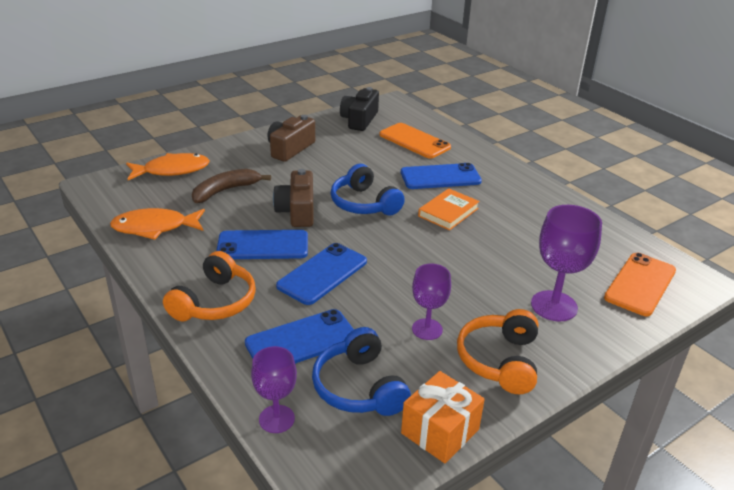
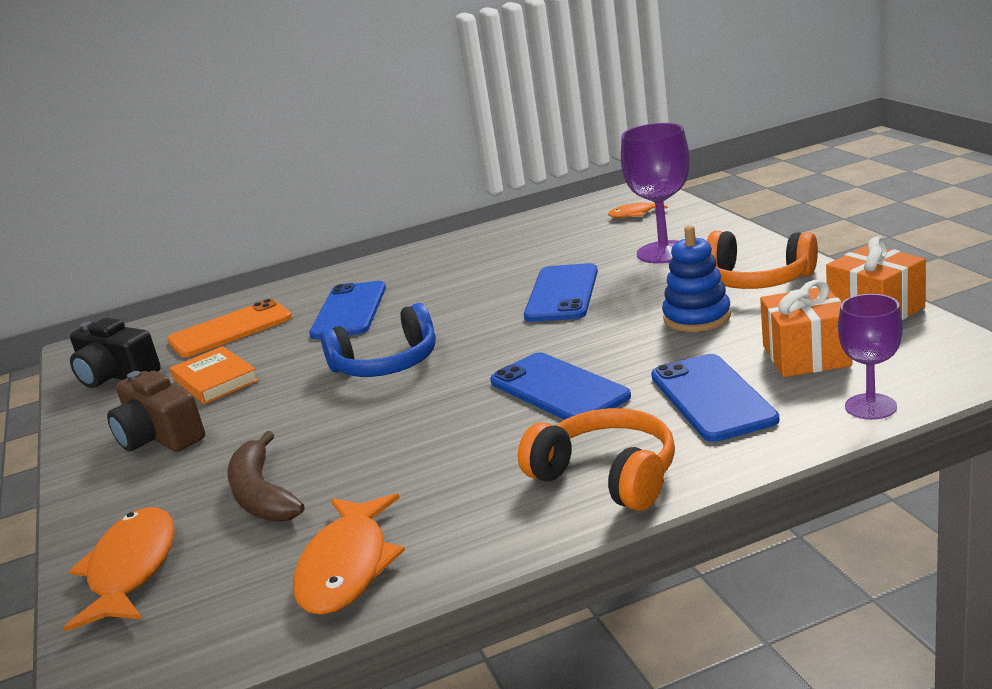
camera: 70 degrees left, 10 degrees down
(263, 245) = (463, 443): blue phone -> blue phone (562, 294)
(297, 211) = (375, 418): brown camera -> none
(359, 387) = (806, 356): blue headphones -> orange gift
(427, 329) = (697, 317): purple goblet -> blue stacking toy
(448, 212) = (444, 306): orange book -> orange book (215, 380)
(640, 284) = (634, 214): orange phone -> orange fish

